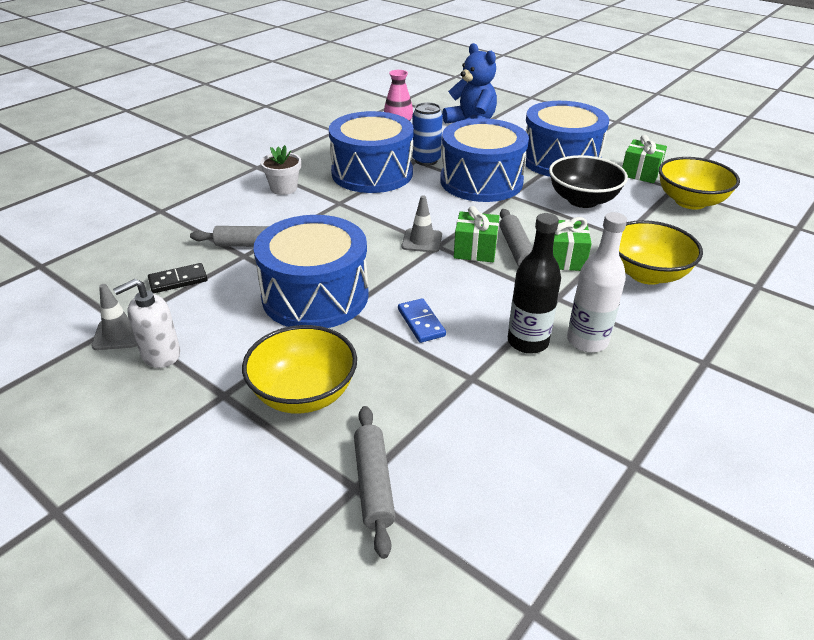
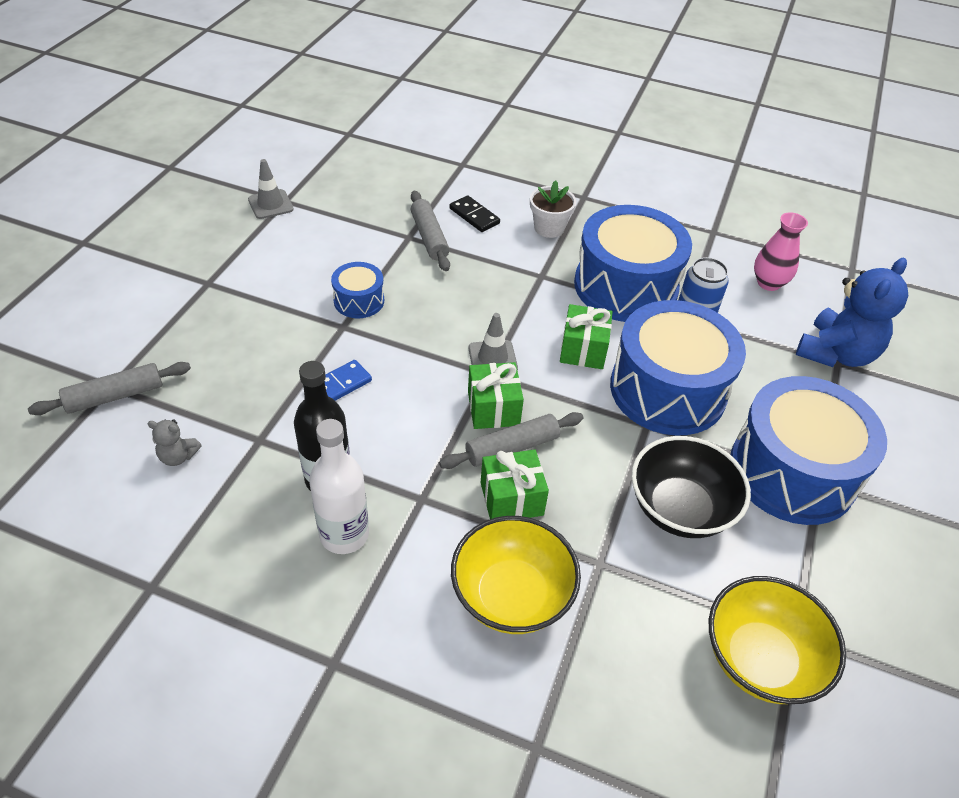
camera: 70 degrees right, 10 degrees up
(160, 355) = (250, 234): white soap dispenser -> none
(178, 280) = (353, 211): black domino -> black domino (474, 216)
(304, 394) = (216, 329): yellow bowl -> none
(315, 296) = (359, 301): blue drum -> blue drum, size x0.47
(478, 436) = (178, 456): none -> grey teddy bear
(640, 173) = (819, 583): green gift -> green gift (583, 350)

